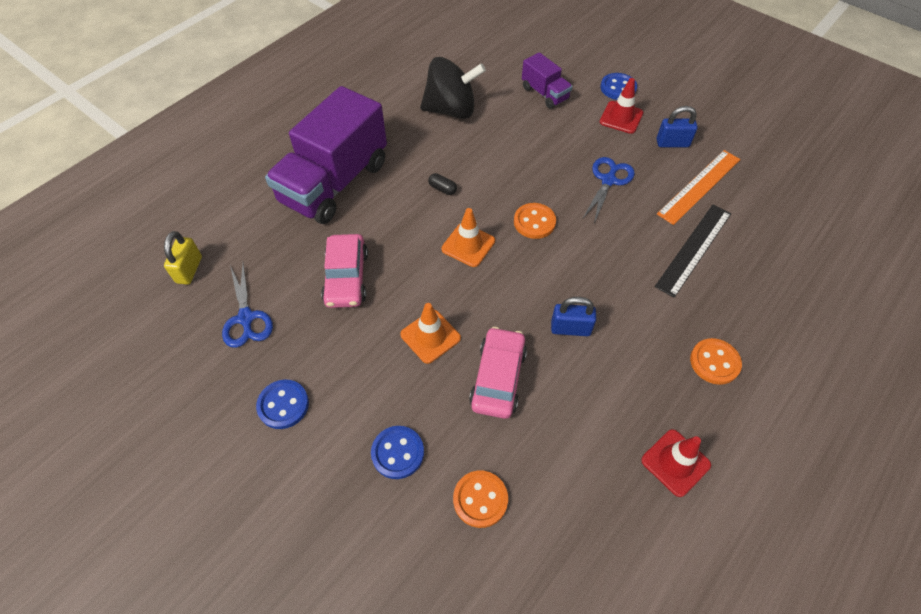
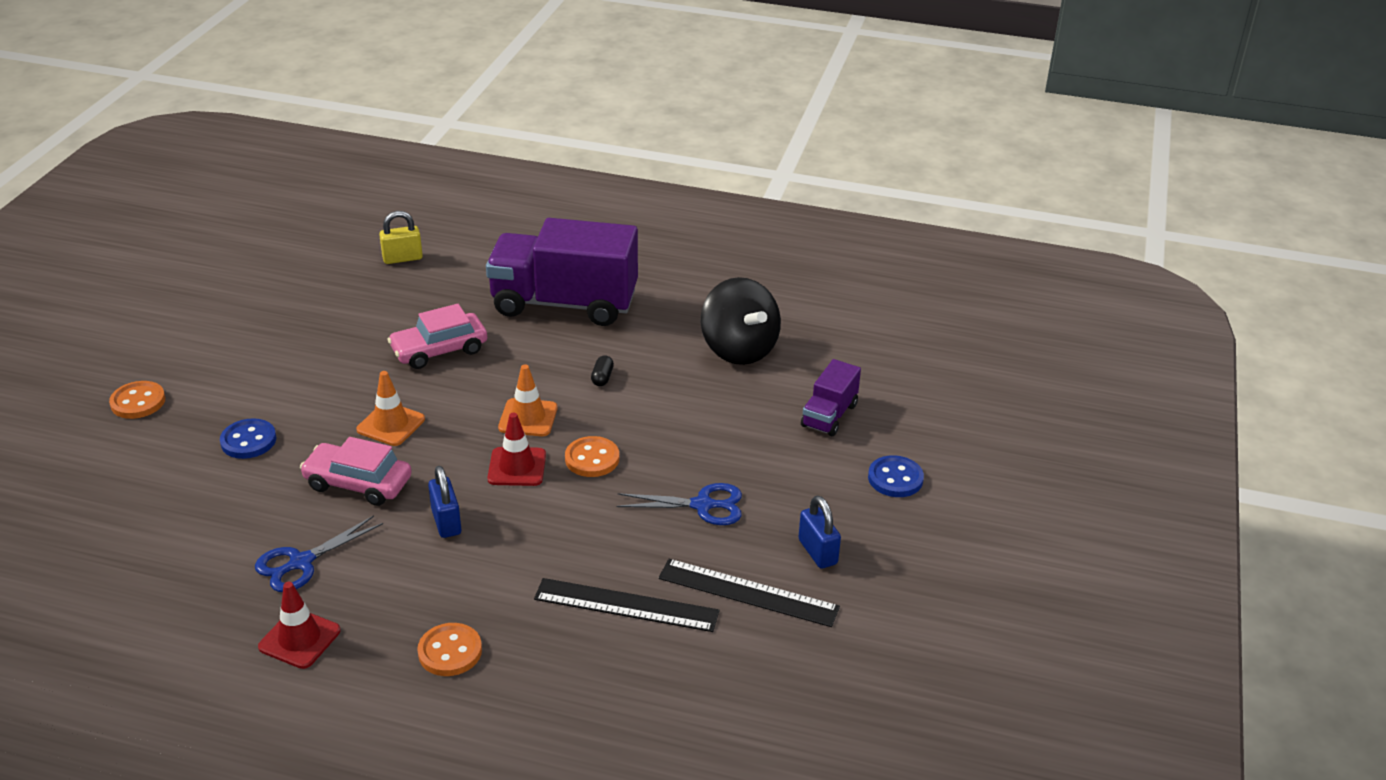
camera: 65 degrees right, 20 degrees down
(246, 318) = (362, 308): blue scissors -> blue scissors (301, 562)
(283, 405) = (276, 359): blue button -> none
(480, 499) = (215, 505): orange button -> orange button (138, 402)
(498, 378) = (358, 483): pink car -> pink car turned 150 degrees counterclockwise
(621, 117) = (834, 493): red traffic cone -> red traffic cone (517, 467)
(699, 186) = (748, 593): orange ruler -> black ruler

